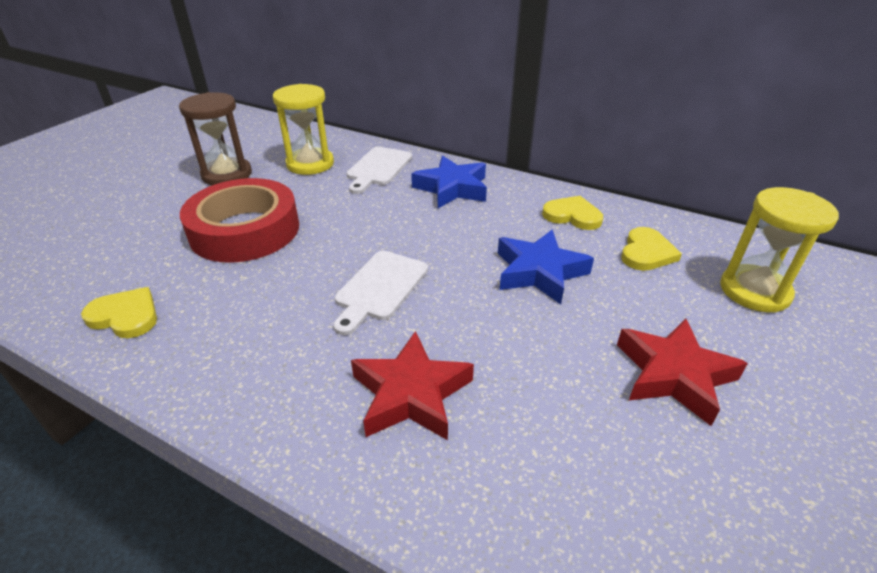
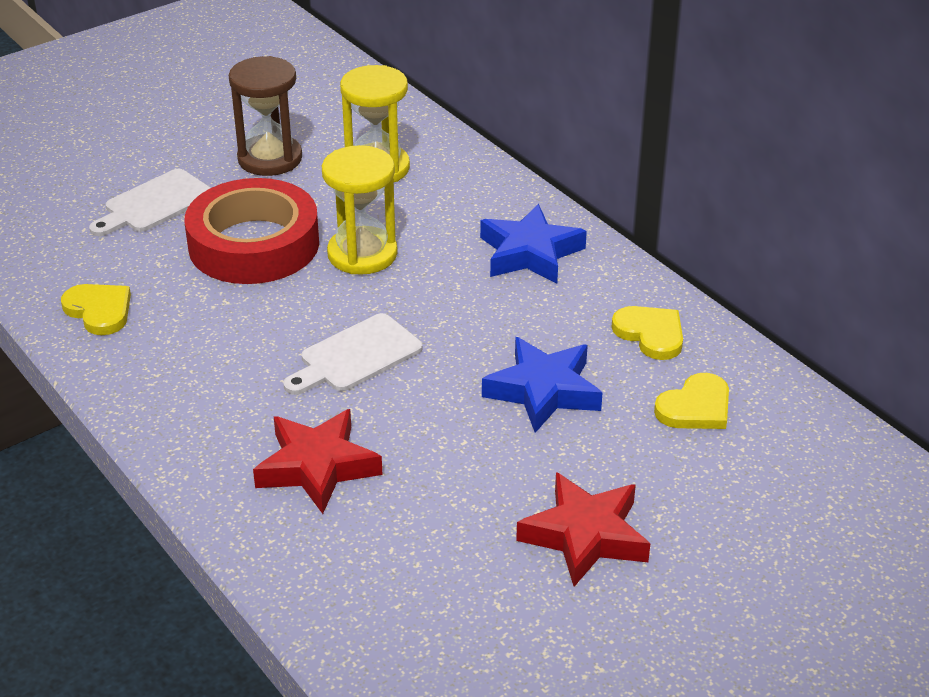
camera: 25 degrees right, 0 degrees up
(378, 168) = (458, 197): white cutting board -> white cutting board (155, 204)
(754, 291) = (777, 489): yellow hourglass -> yellow hourglass (362, 254)

